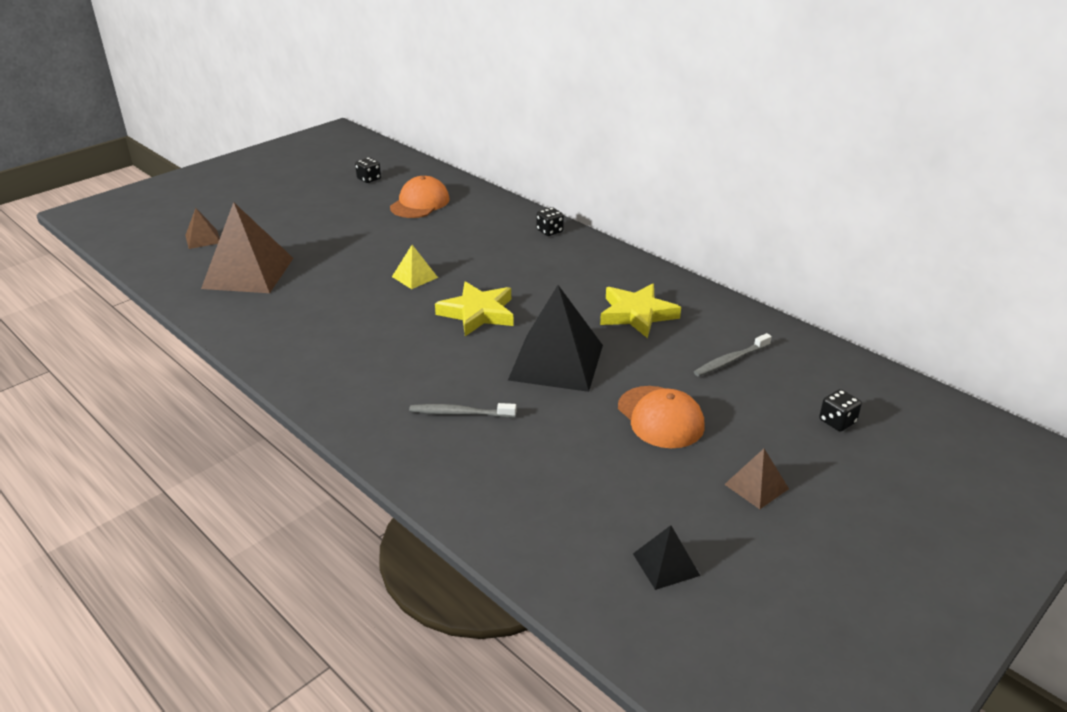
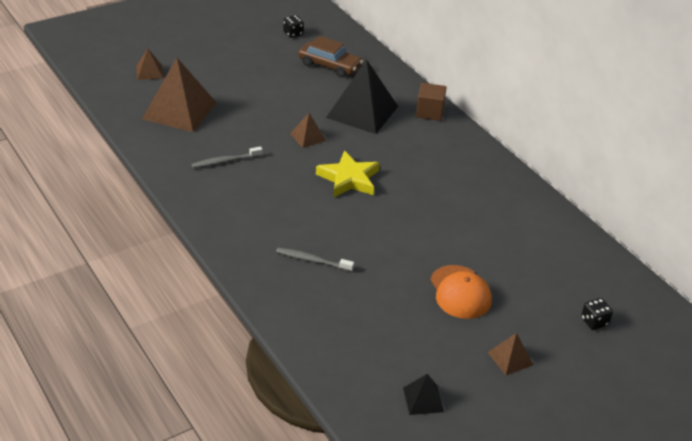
camera: 10 degrees right, 5 degrees up
(414, 277) = (308, 137): yellow pyramid -> brown pyramid
(420, 203) = (329, 65): orange cap -> brown car
(549, 231) = (429, 112): black dice -> brown cube
(556, 362) = (396, 232): black pyramid -> black pyramid (362, 112)
(637, 314) = (474, 202): yellow star -> none
(730, 360) = (533, 256): grey toothbrush -> grey toothbrush (225, 161)

